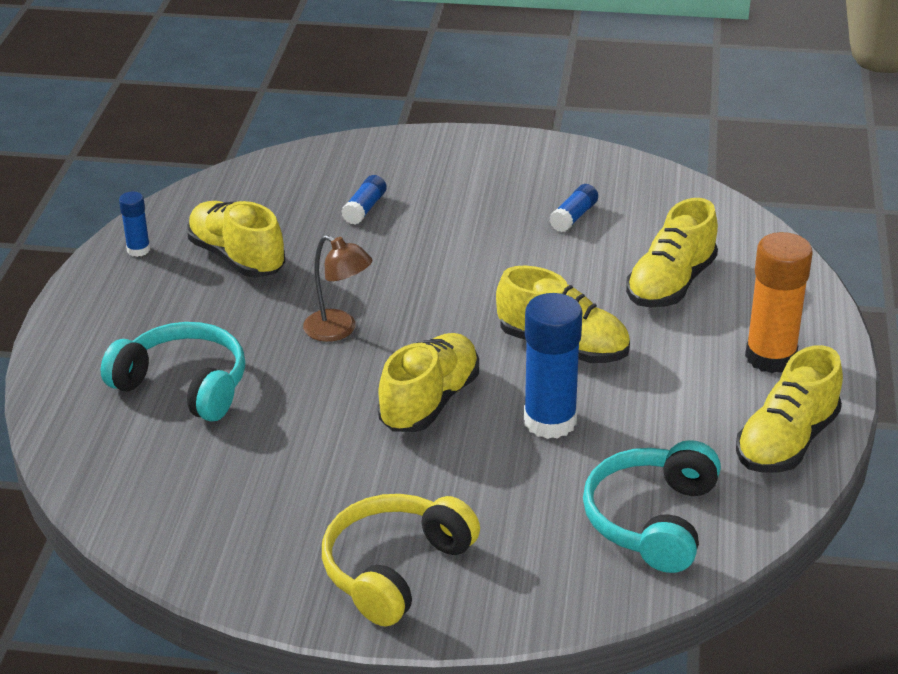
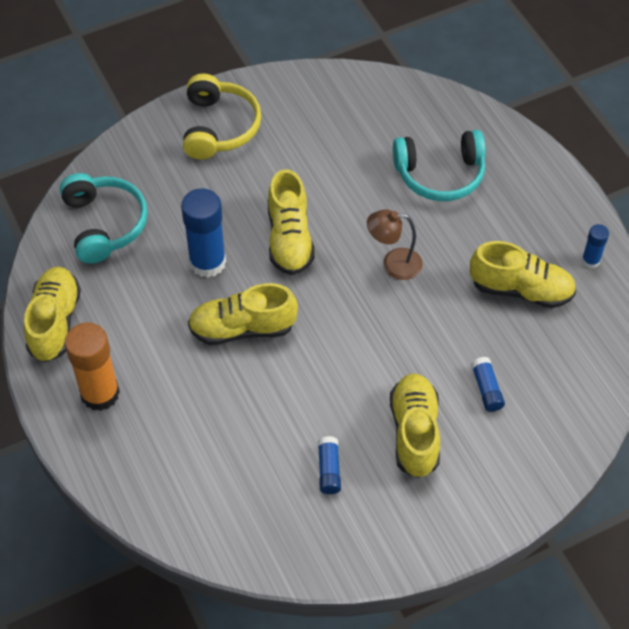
camera: 145 degrees right, 20 degrees up
(671, 284) = (208, 431): yellow shoe -> yellow shoe (414, 433)

